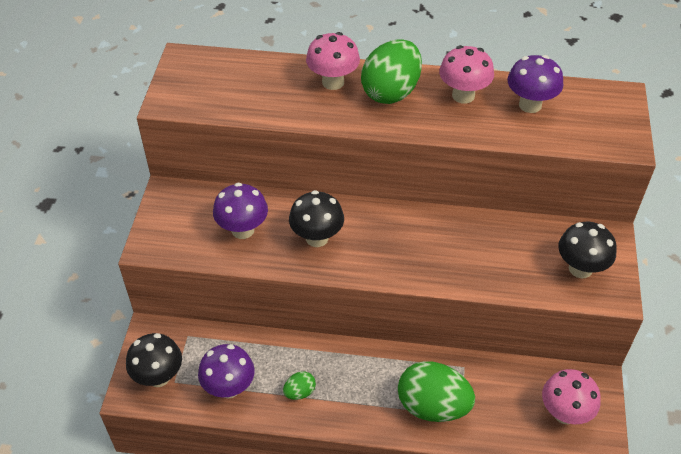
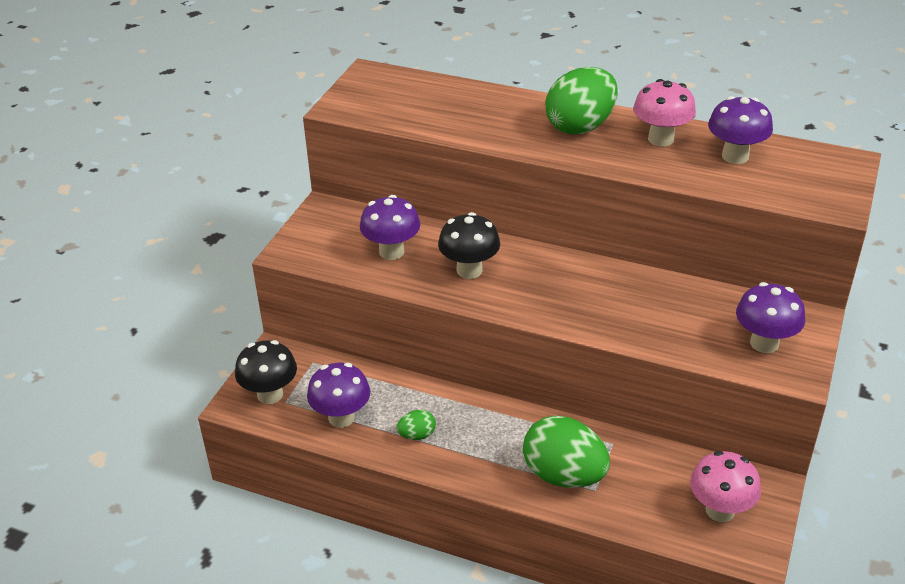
camera: 15 degrees right, 10 degrees down
(333, 82) = (519, 110): pink mushroom -> none
(580, 268) = (764, 343): black mushroom -> purple mushroom

